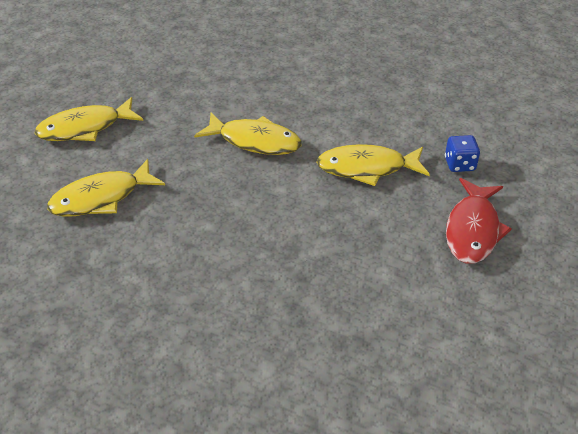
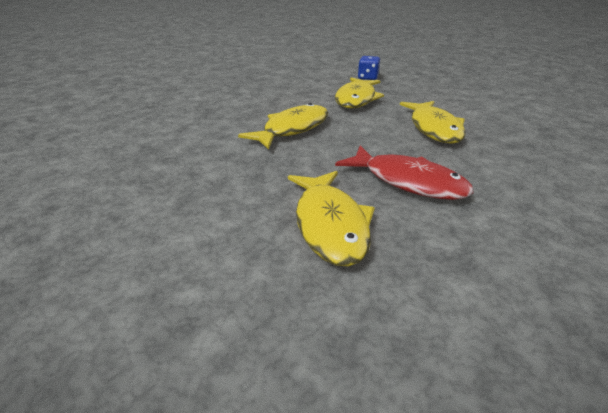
camera: 70 degrees left, 10 degrees down
(85, 128) = (172, 221): yellow fish -> yellow fish (434, 128)
(473, 230) = (432, 85): red fish -> red fish (408, 181)

